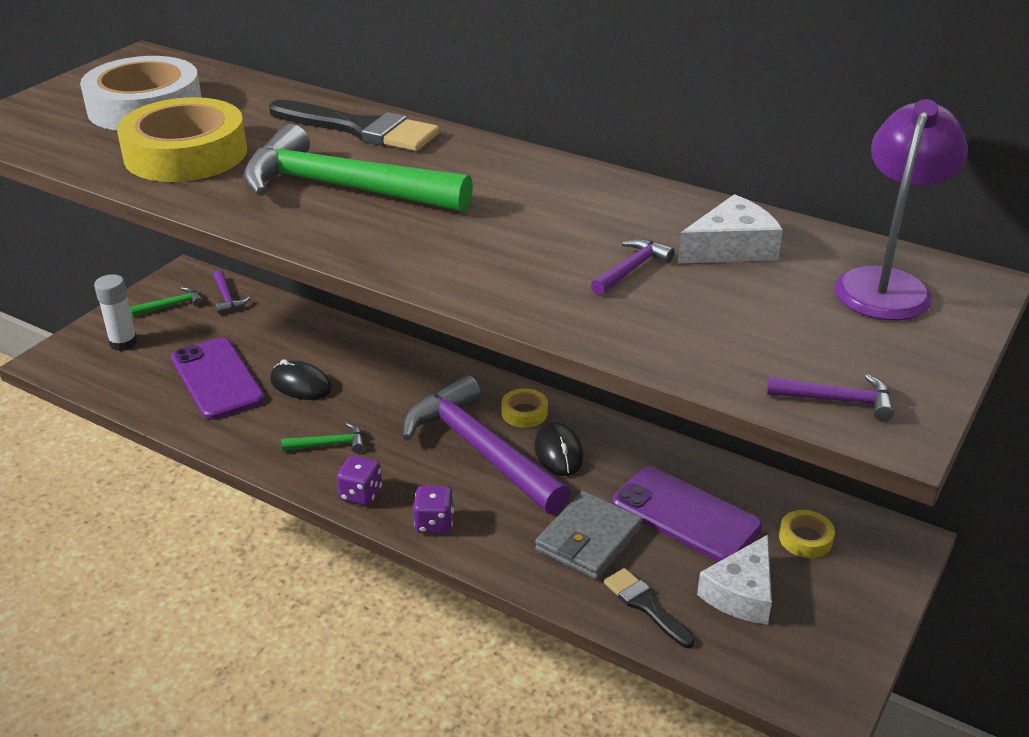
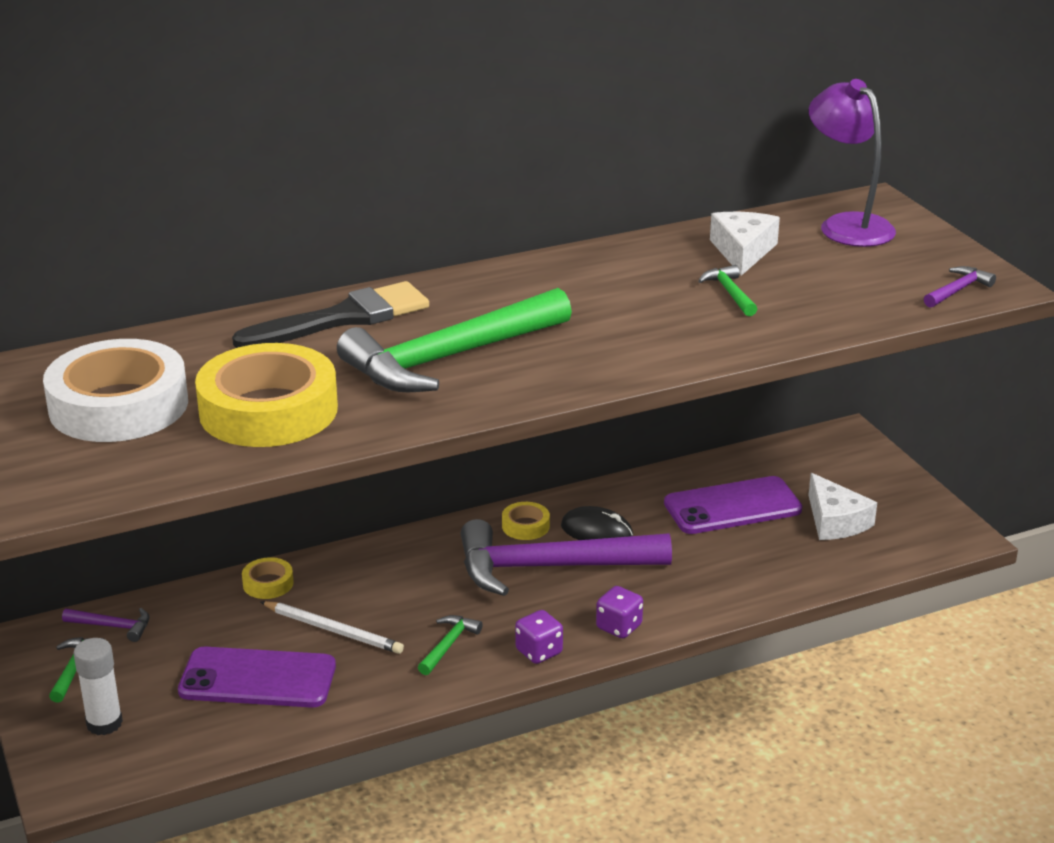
camera: 55 degrees left, 5 degrees down
(301, 384) = (333, 630): black mouse -> white pencil
(589, 539) = (715, 561): grey wallet -> none
(631, 269) = (730, 293): purple hammer -> green hammer
(645, 605) = (809, 566): black brush -> none
(805, 539) = (807, 470): yellow tape -> yellow tape (268, 583)

